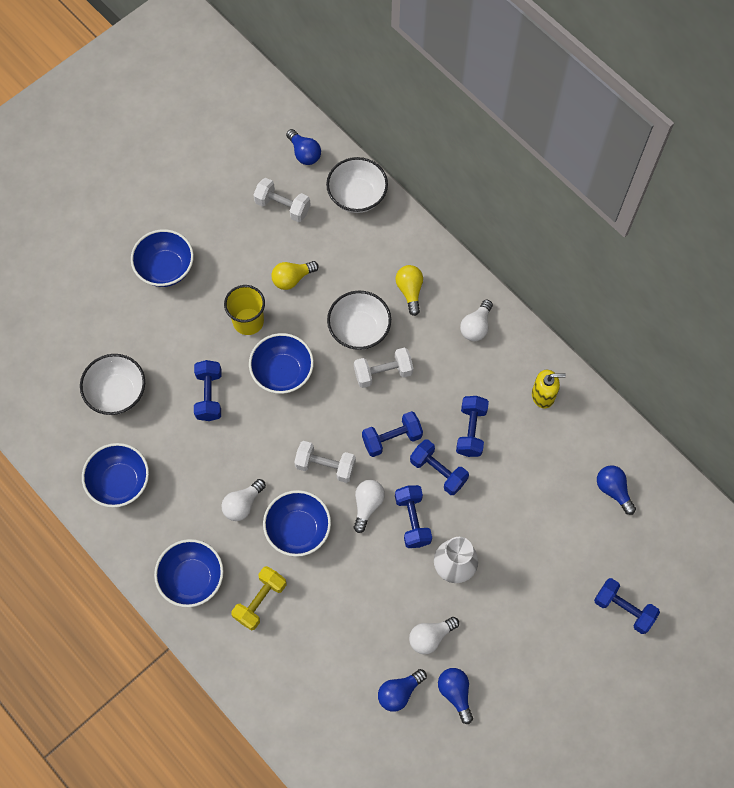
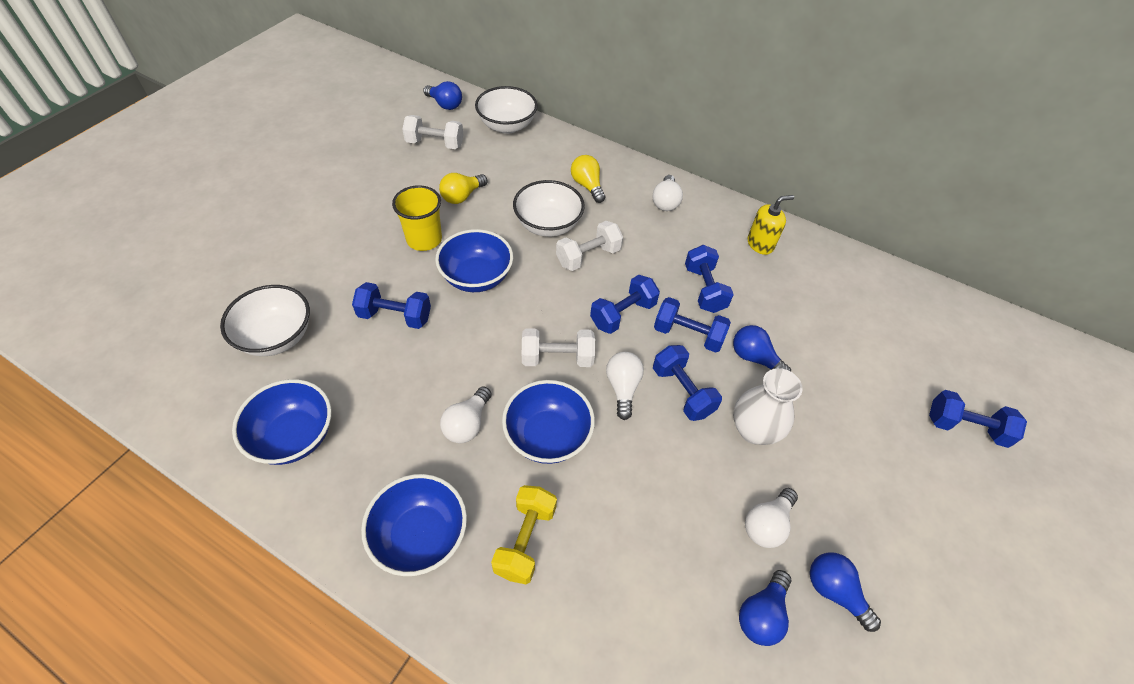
camera: 20 degrees left, 15 degrees down
(165, 268) = (319, 211): blue bowl -> none
(209, 395) = (395, 316): blue dumbbell -> blue dumbbell turned 60 degrees counterclockwise
(613, 490) = (878, 311): blue light bulb -> blue light bulb (754, 358)

